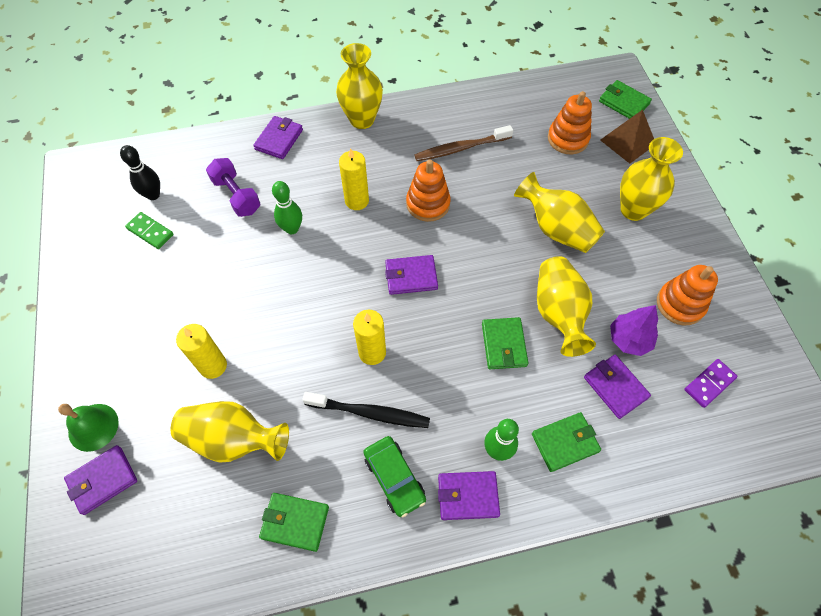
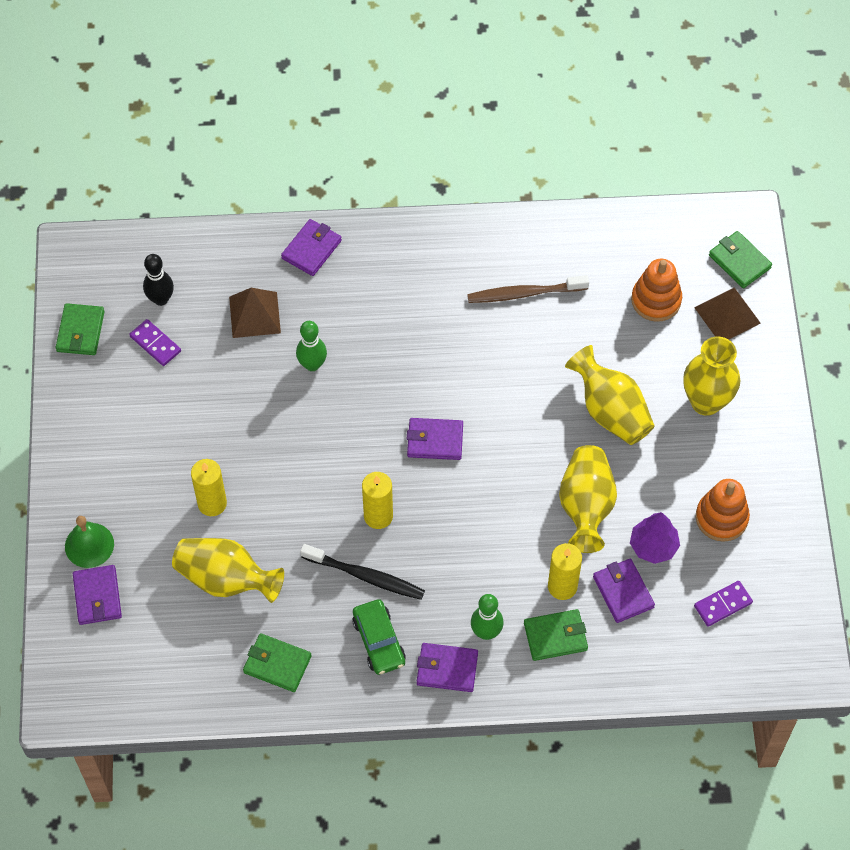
camera: 10 degrees right, 0 degrees up
(102, 480) = (97, 596): purple wallet -> purple wallet turned 75 degrees counterclockwise
(150, 231) = (155, 344): green domino -> purple domino
(236, 196) = (255, 314): purple dumbbell -> brown pyramid
(357, 201) = (390, 342): yellow candle -> yellow candle (562, 586)
(362, 119) = (414, 237): yellow vase -> none
(428, 204) = (471, 358): orange stacking toy -> none
(503, 345) = (518, 530): green wallet -> green wallet (80, 331)

